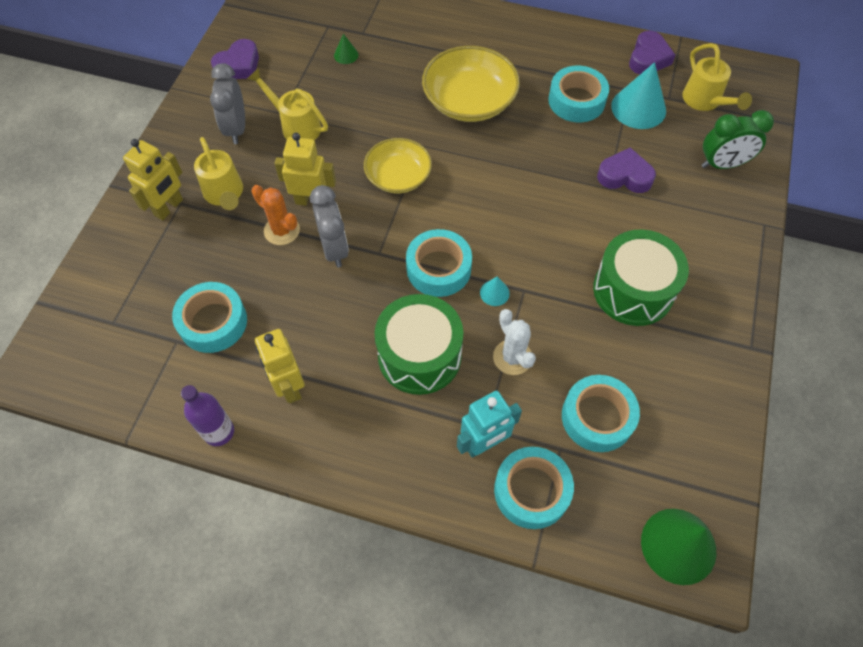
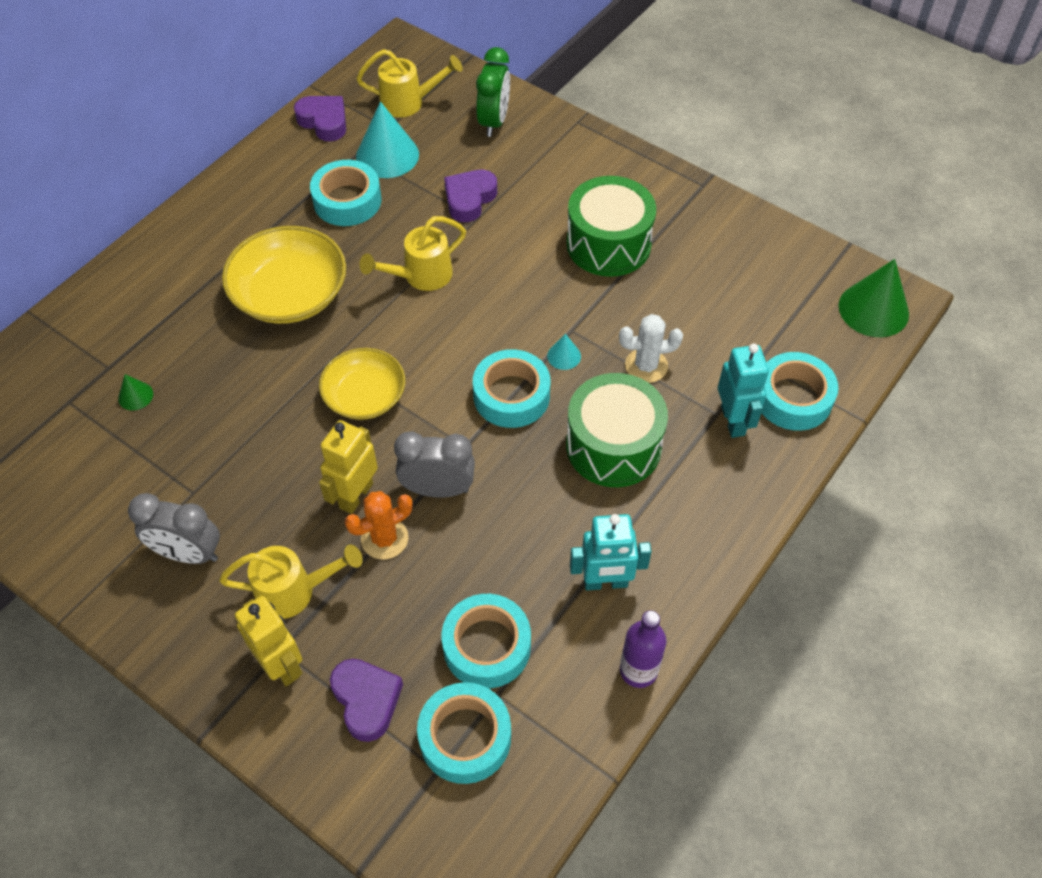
camera: 70 degrees left, 5 degrees down
(238, 65) = (73, 525): purple heart -> purple heart (366, 700)
(289, 386) = (605, 582): yellow robot -> turquoise robot
(296, 126) = (224, 482): yellow watering can -> yellow watering can (421, 276)
(597, 417) = (734, 321): turquoise tape -> turquoise tape (465, 737)

